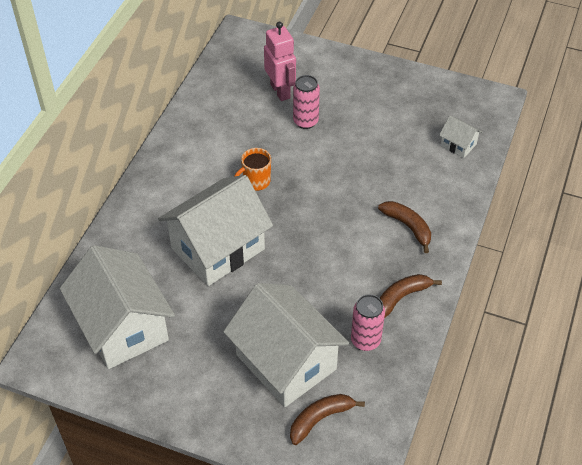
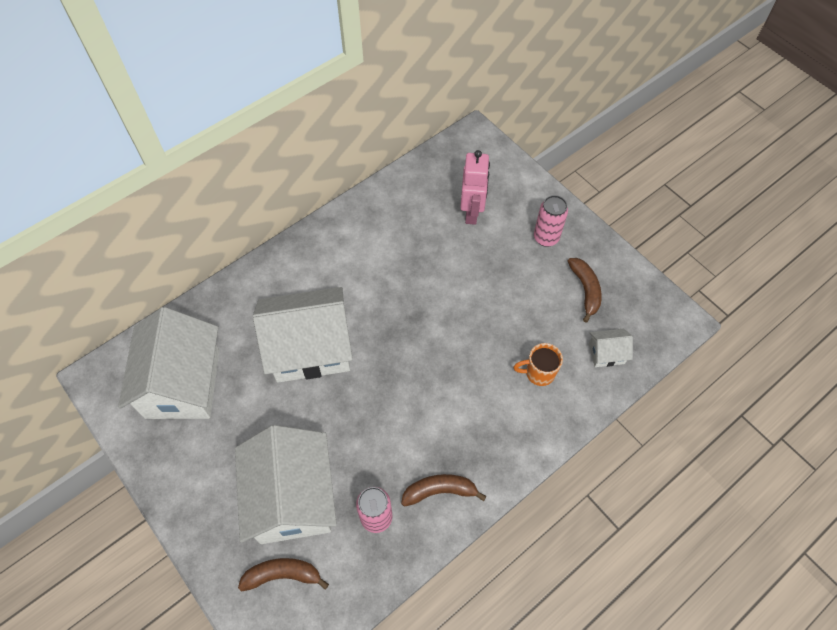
camera: 30 degrees right, 10 degrees up
(255, 182) = (387, 297): orange mug -> orange mug (538, 373)
(305, 121) = (474, 256): pink can -> pink can (546, 238)
(408, 227) = (496, 418): brown banana -> brown banana (585, 290)
(458, 145) = (606, 353): white house -> white house turned 75 degrees counterclockwise

